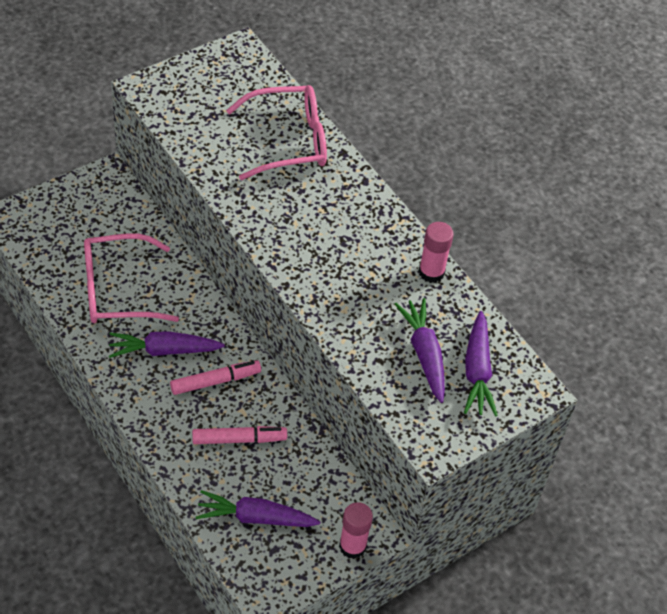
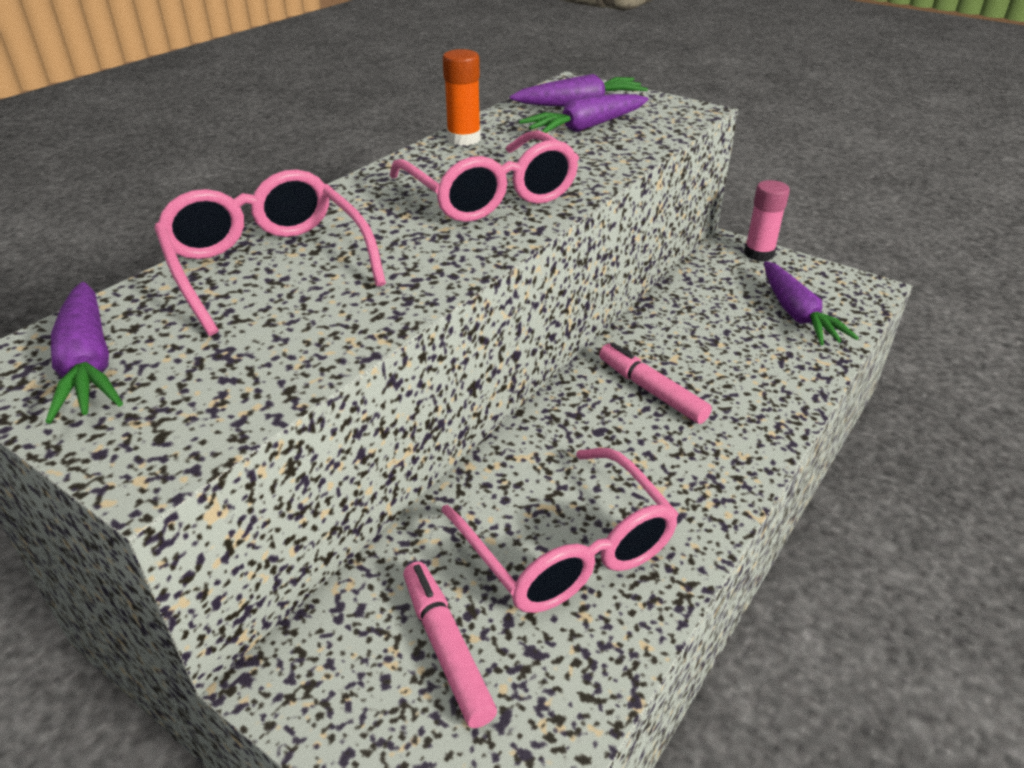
camera: 105 degrees left, 15 degrees down
(163, 350) = (642, 454): purple carrot -> purple carrot (88, 365)
(239, 439) = (715, 350): pink marker -> pink marker (447, 648)
(329, 257) = (490, 195): none -> pink glasses
(431, 272) = (464, 139): pink glue stick -> orange glue stick

